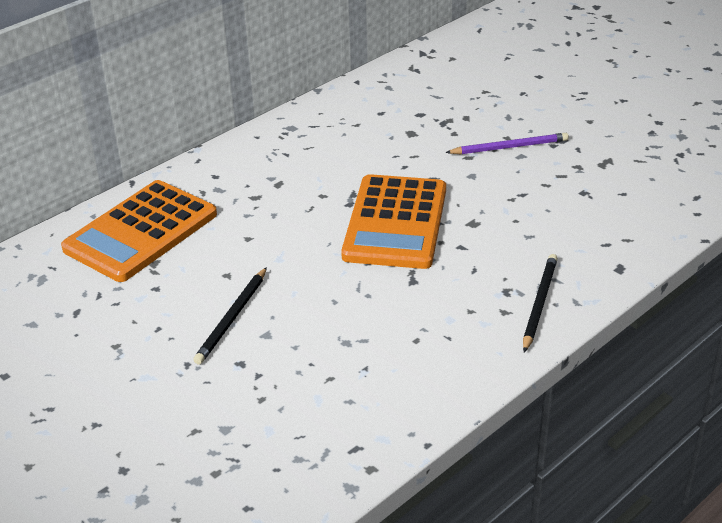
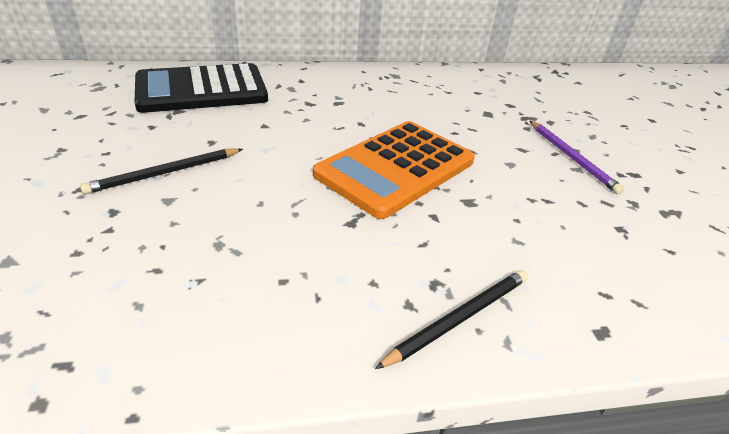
camera: 30 degrees right, 0 degrees up
(141, 232) = (201, 90): orange calculator -> black calculator
(509, 147) = (572, 158): purple pencil -> purple pencil turned 45 degrees clockwise

